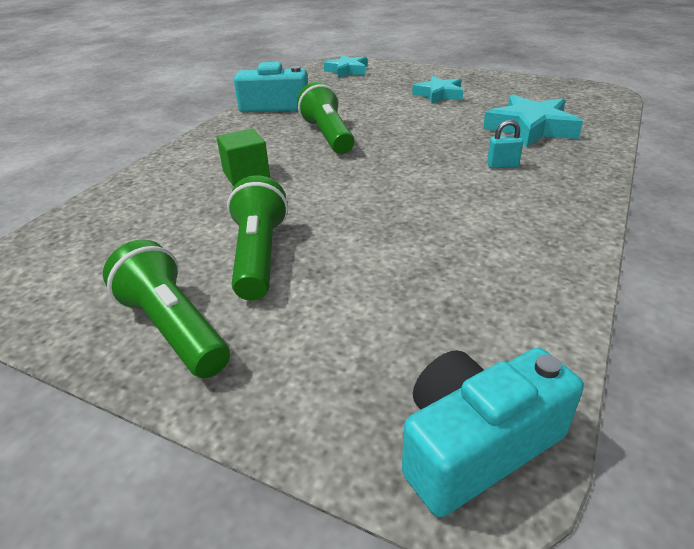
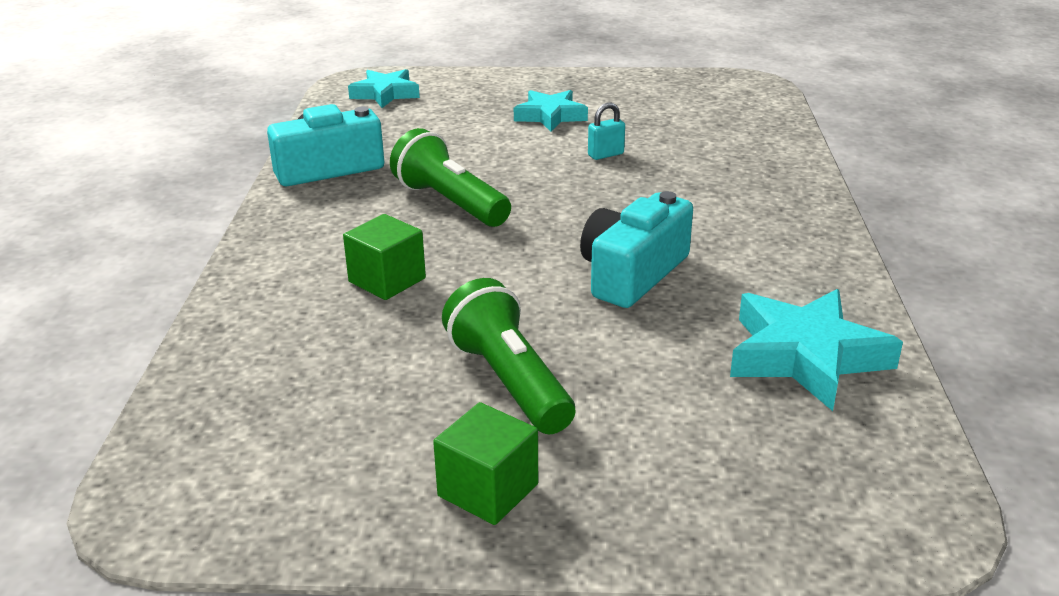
camera: 25 degrees left, 5 degrees down
(173, 328) = (488, 490): green flashlight -> green cube
(476, 445) = (890, 503): turquoise camera -> turquoise camera (632, 274)
(502, 165) = (704, 206): turquoise padlock -> turquoise padlock (605, 155)
(531, 128) = (701, 149): turquoise star -> turquoise star (806, 356)

